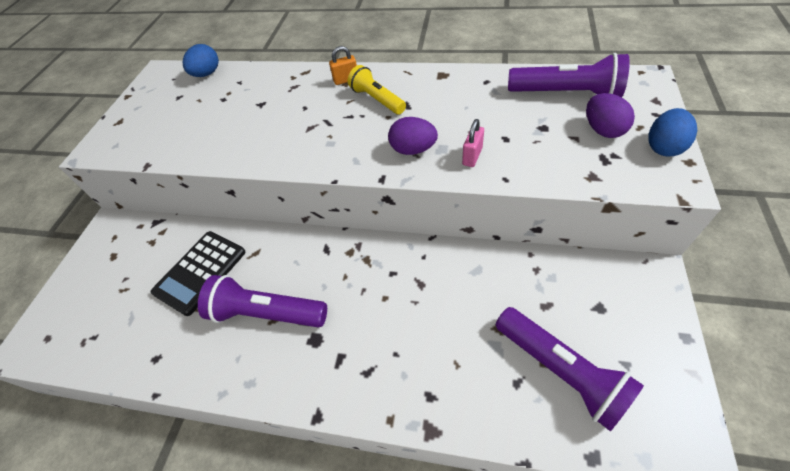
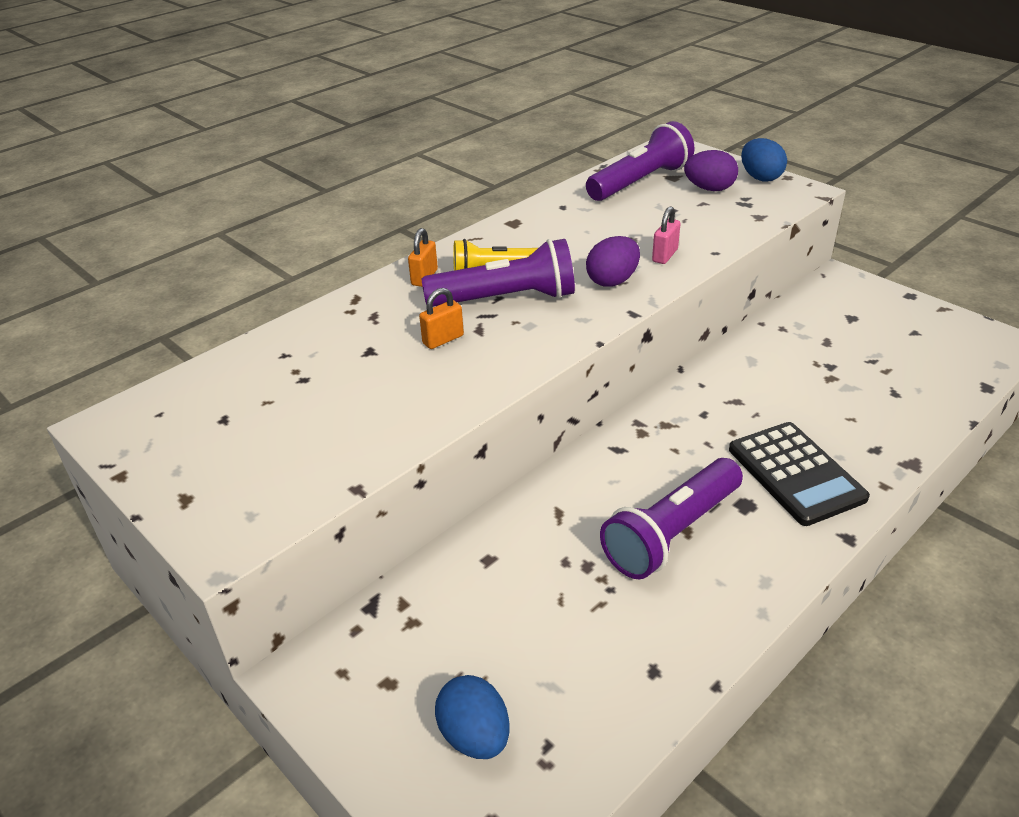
camera: 60 degrees left, 15 degrees down
(200, 272) = (537, 579): black calculator -> black calculator (795, 473)
(207, 74) = (210, 377): blue egg -> blue egg (475, 736)
(289, 121) = (443, 339): none -> orange padlock
(472, 156) = (665, 255): pink padlock -> pink padlock turned 60 degrees clockwise
(561, 371) = (899, 365): purple flashlight -> purple flashlight (506, 299)

